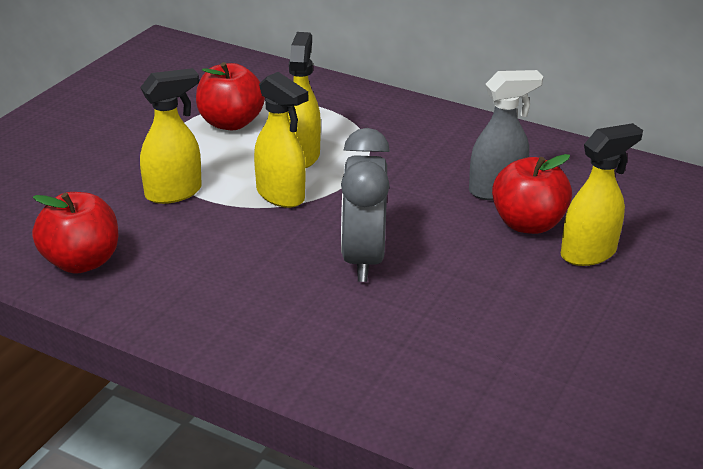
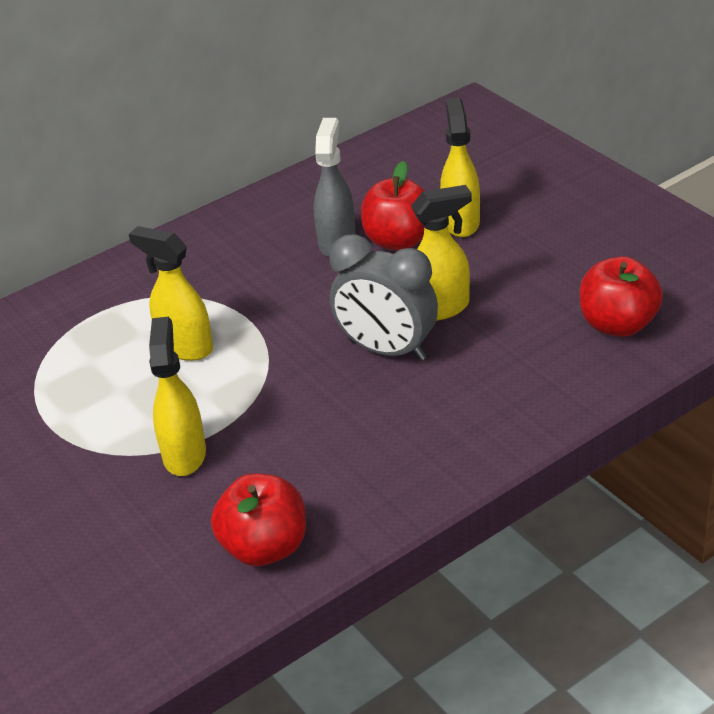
camera: 60 degrees left, 5 degrees up
(231, 123) = (77, 384): red apple -> red apple (618, 324)
(281, 195) = (247, 378): yellow spray bottle -> yellow spray bottle (440, 308)

